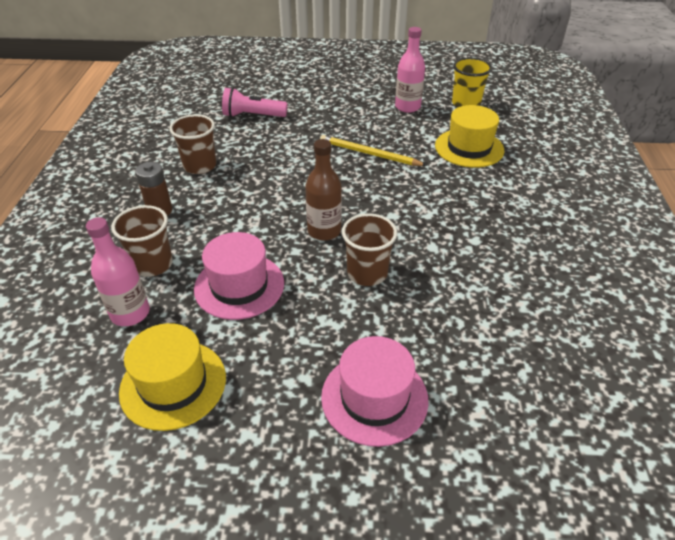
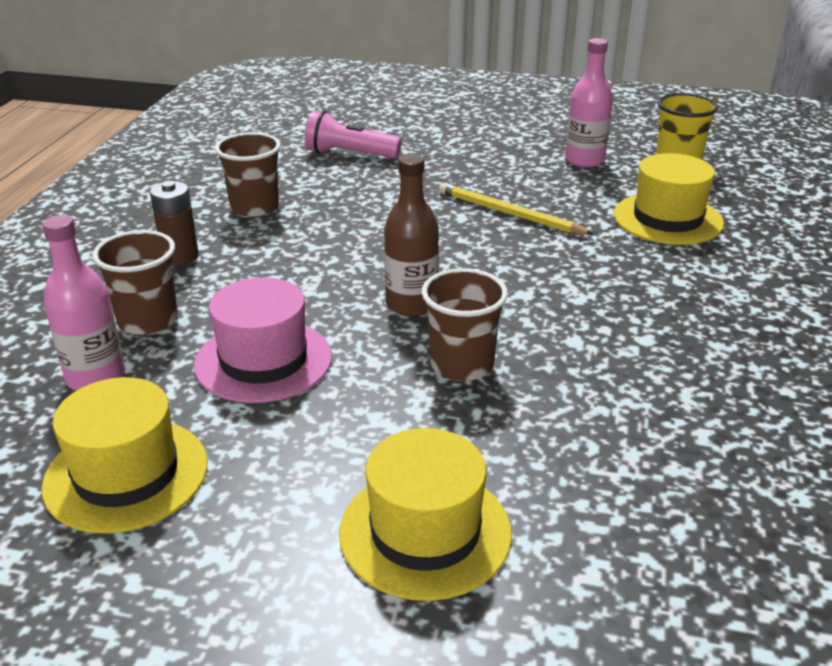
camera: 10 degrees right, 10 degrees down
(374, 398) = (425, 532): pink hat -> yellow hat

